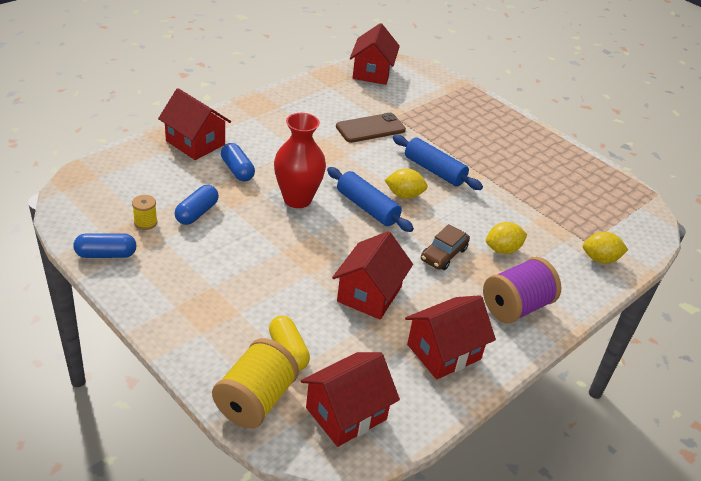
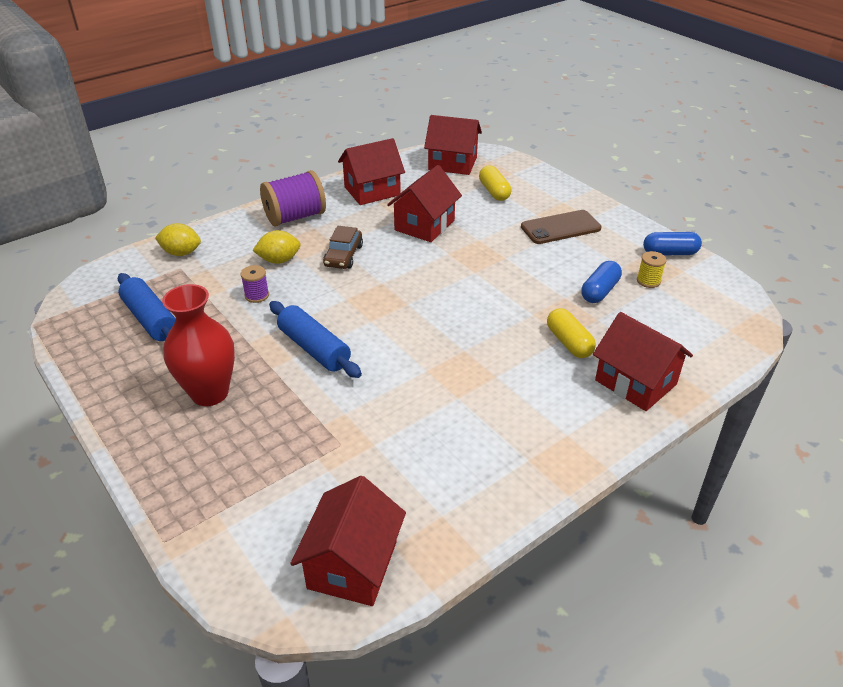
camera: 170 degrees left, 0 degrees up
(237, 170) = (569, 342): blue capsule -> yellow capsule
(255, 400) = (515, 169): yellow spool -> none
(297, 199) = (492, 308): red vase -> red vase (210, 393)
(346, 413) = (452, 163): red house -> red house turned 45 degrees clockwise
(367, 207) = (412, 300): blue rolling pin -> blue rolling pin (150, 319)
(370, 128) = (385, 417): brown phone -> brown phone (560, 227)
(404, 195) = (365, 315): yellow lemon -> none
(443, 254) = (343, 256): brown car -> brown car turned 150 degrees clockwise
(502, 214) = (257, 295): none -> purple spool

